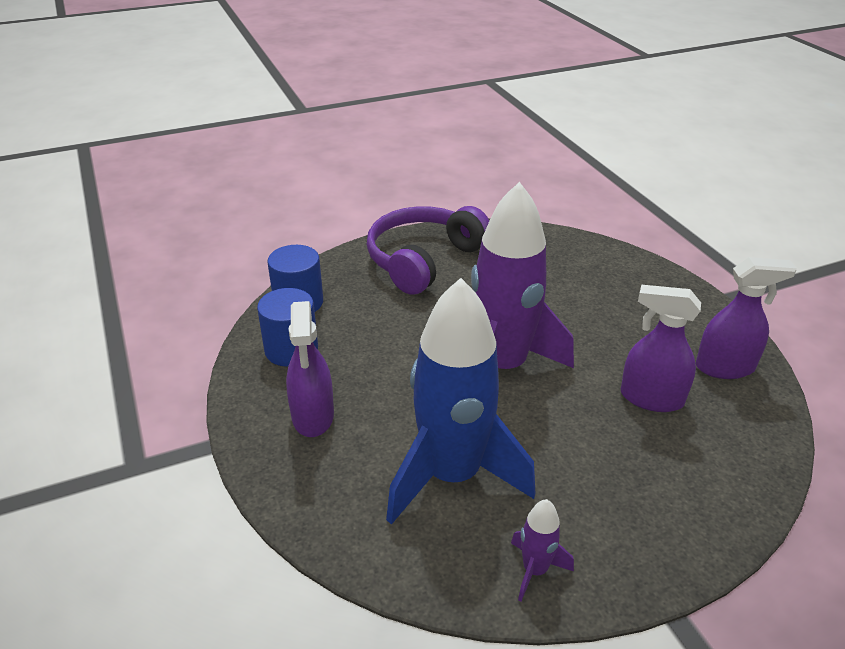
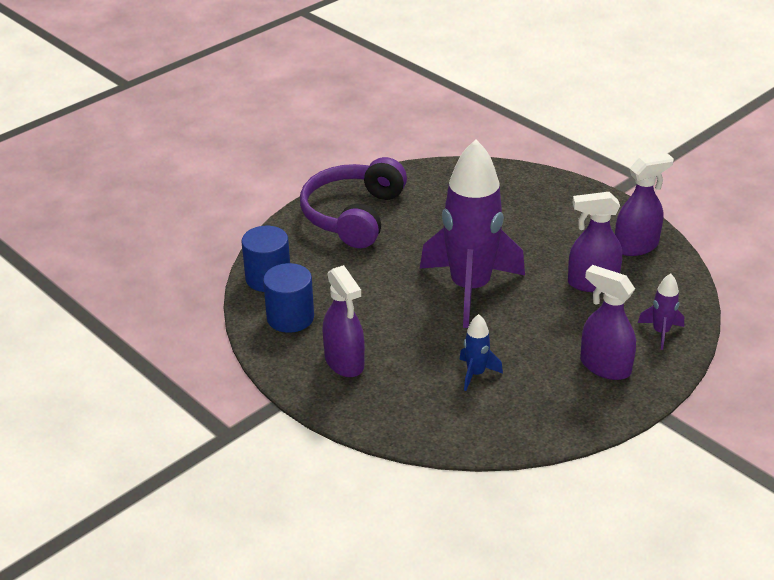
camera: 20 degrees left, 0 degrees up
(452, 475) = (476, 374): blue rocket -> blue rocket, size x0.41
(535, 570) = (564, 415): purple rocket -> purple rocket (661, 332)
(620, 515) = (604, 366): none -> purple spray bottle

